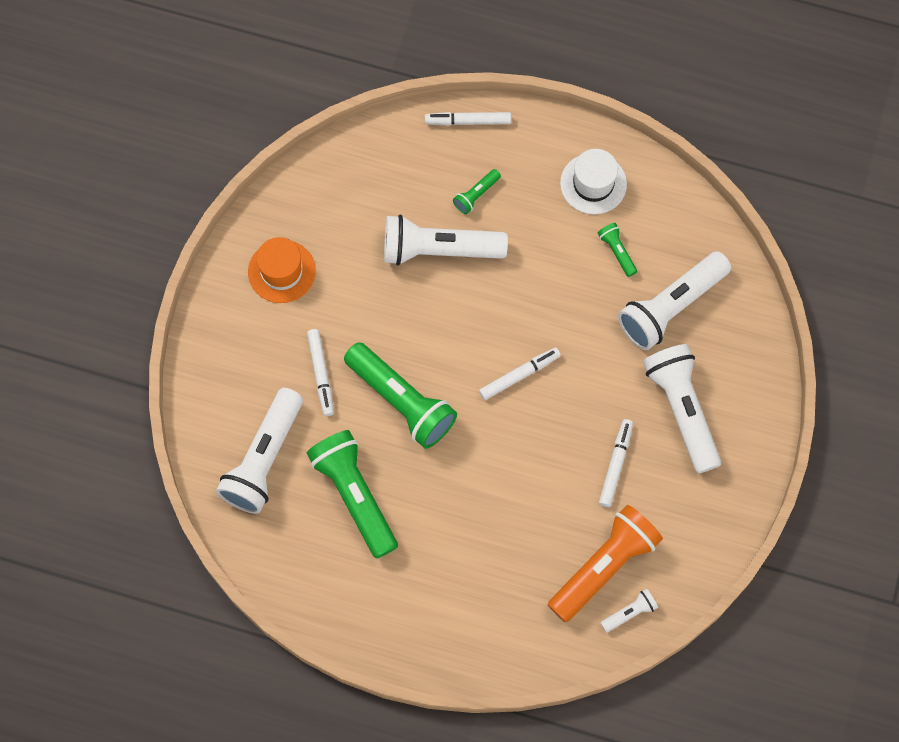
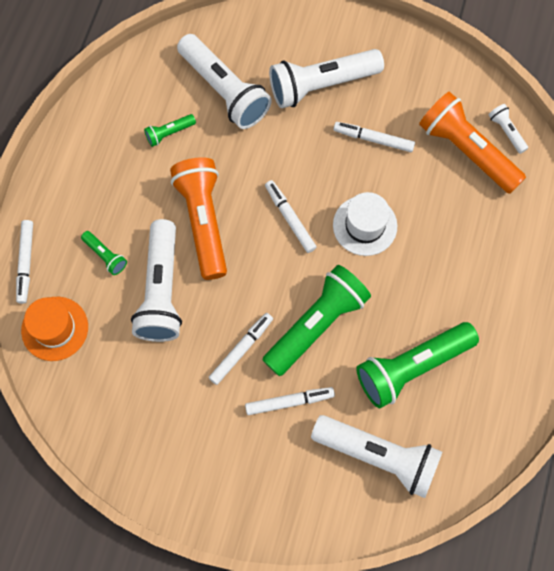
camera: 90 degrees left, 0 degrees up
(281, 271) = (179, 444): orange hat -> orange hat (55, 328)
(375, 327) = (241, 350): none -> white marker
(514, 288) = (203, 222): none -> orange flashlight
(593, 183) = (100, 151): white hat -> white hat (365, 225)

